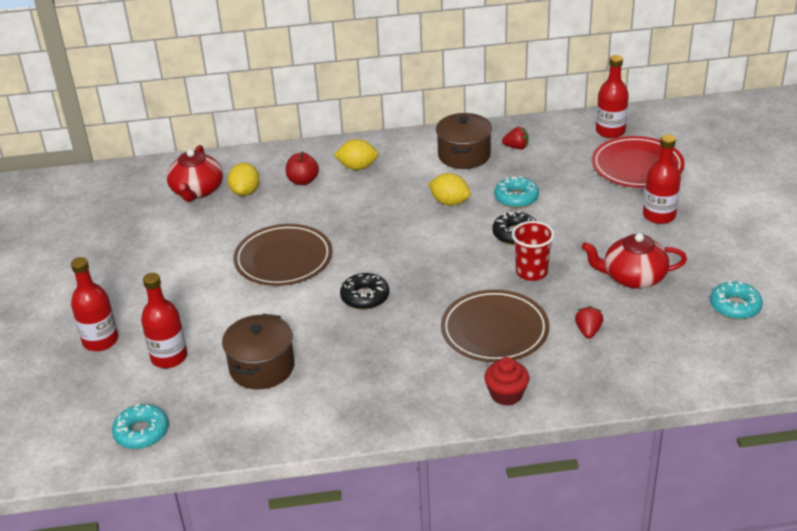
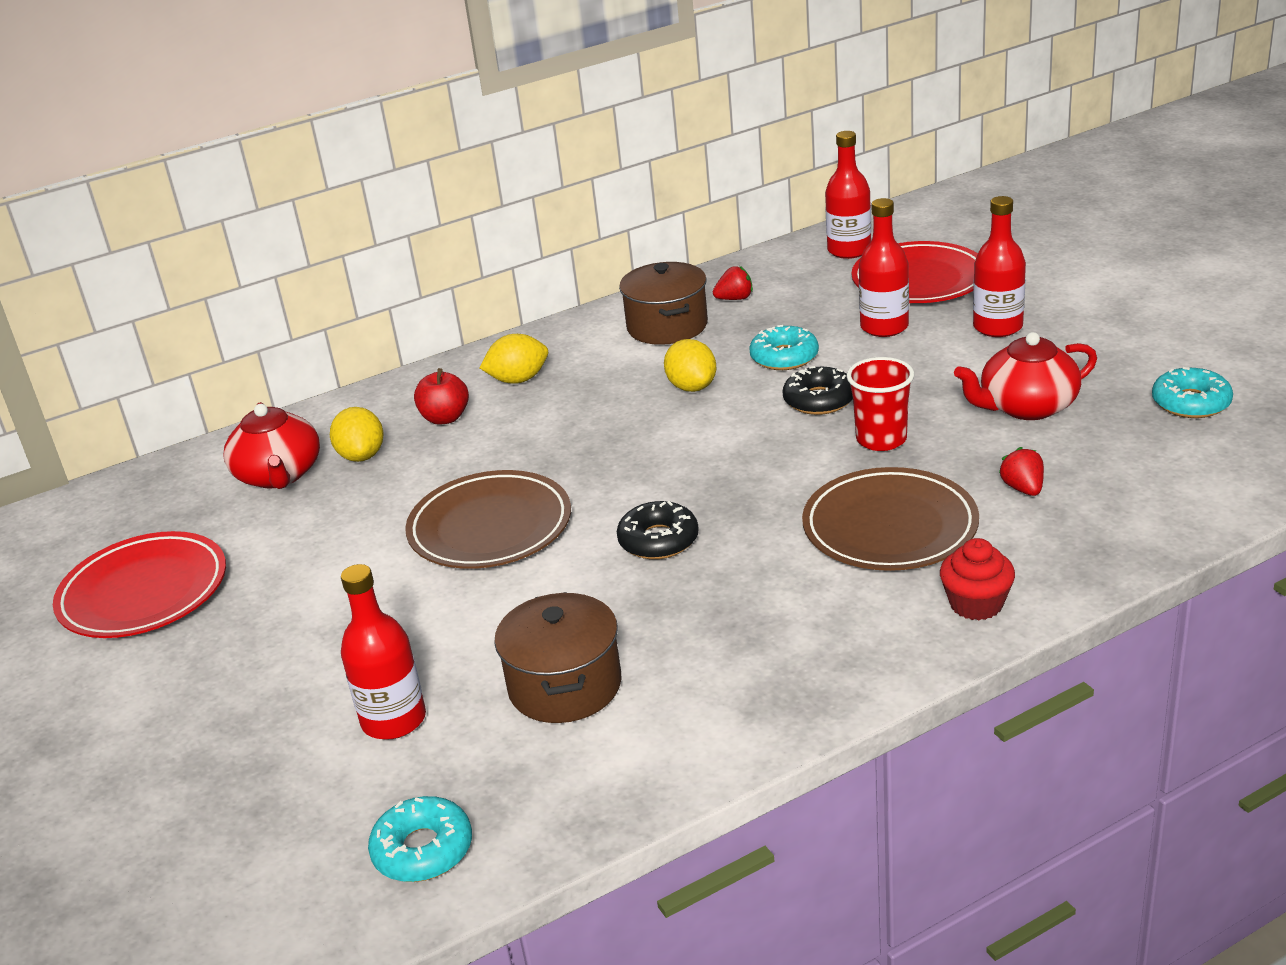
camera: 20 degrees left, 5 degrees down
(93, 242) = (144, 592): none -> red plate
(100, 341) = (252, 733): red bottle -> red bottle (884, 327)
(449, 202) = (692, 387): yellow lemon -> yellow lemon turned 60 degrees clockwise

